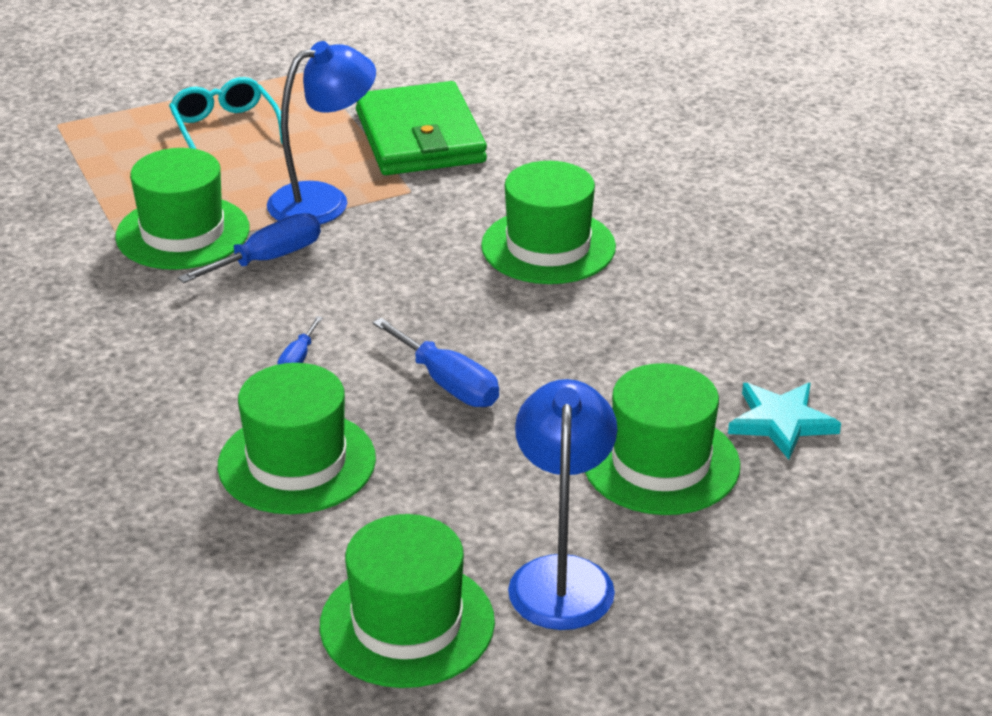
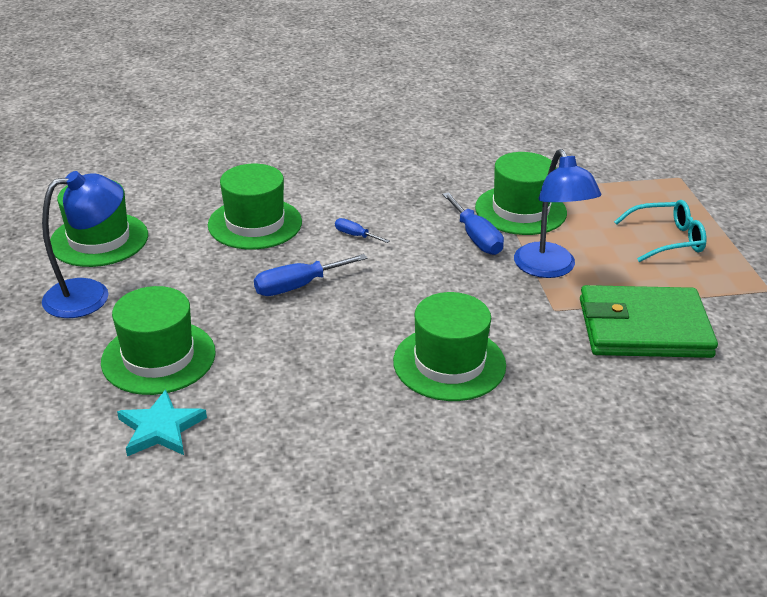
camera: 105 degrees right, 0 degrees up
(562, 576) = (90, 295): blue lamp -> blue lamp turned 45 degrees counterclockwise

